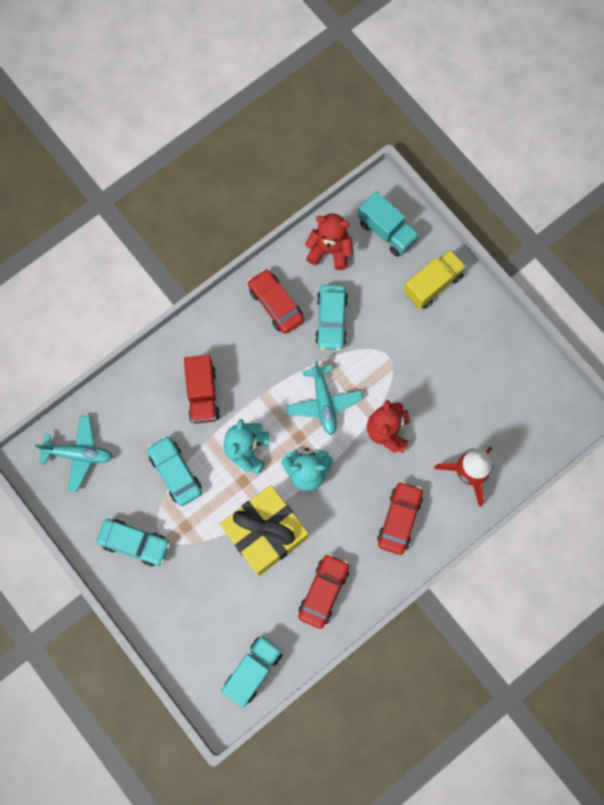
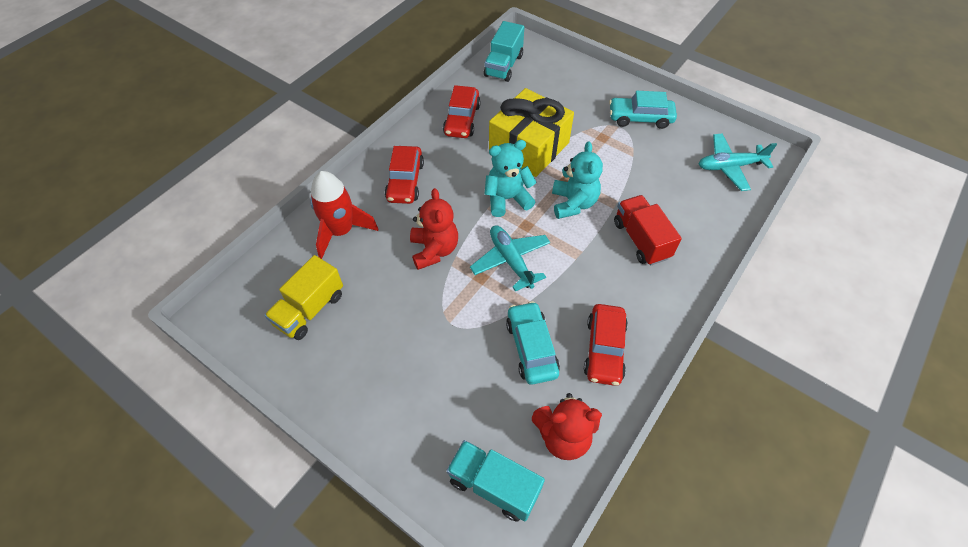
camera: 165 degrees right, 20 degrees down
(175, 472) = (633, 172): turquoise car -> none
(276, 304) = (604, 349): red car -> red car turned 60 degrees clockwise
(432, 284) = (414, 425): yellow truck -> yellow truck (310, 309)

